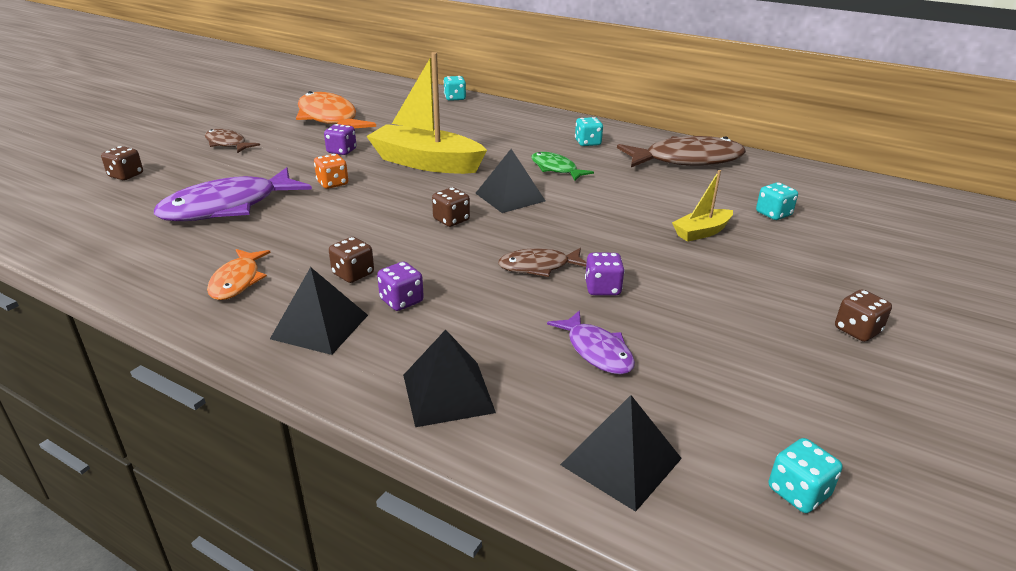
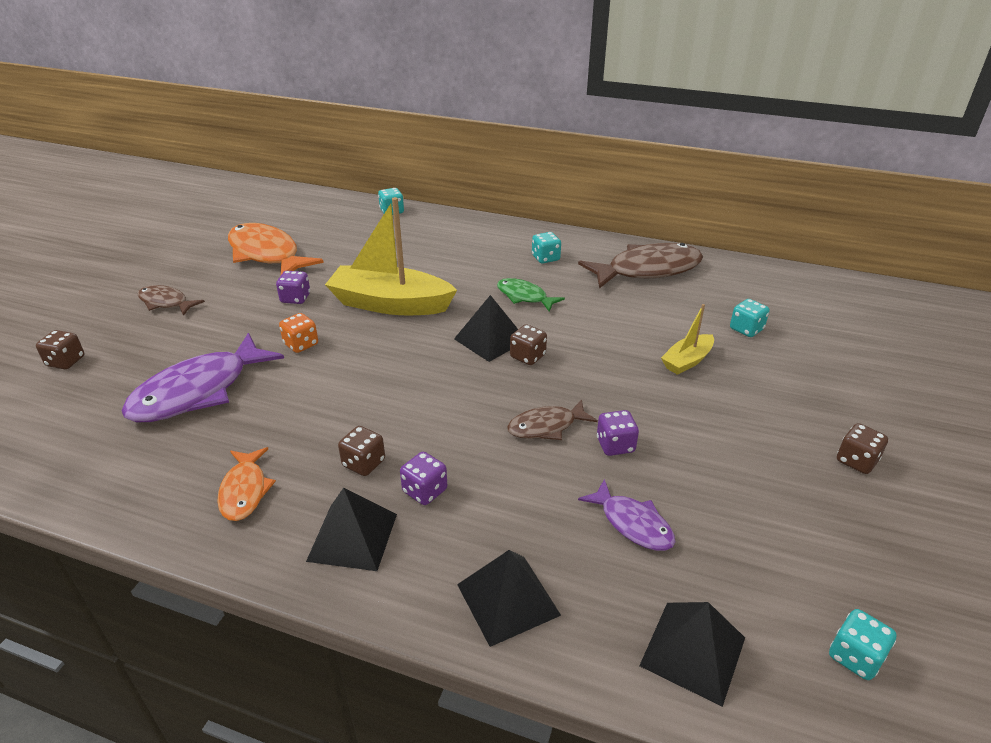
camera: 10 degrees left, 5 degrees up
(451, 220) = (441, 378): brown dice -> brown dice (527, 356)

